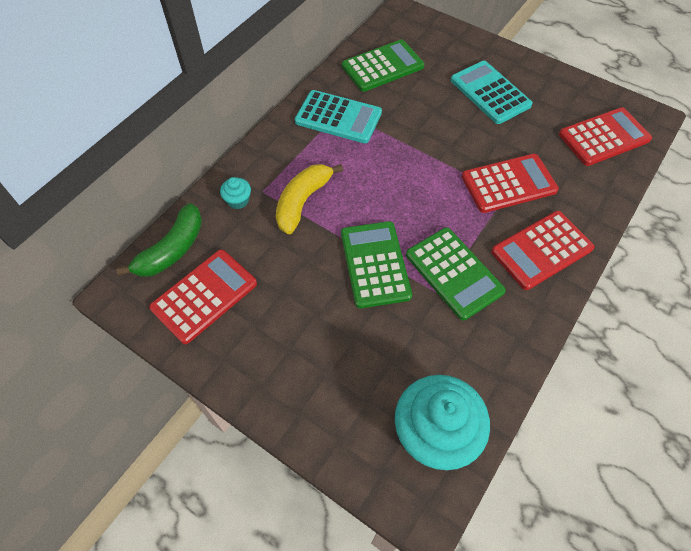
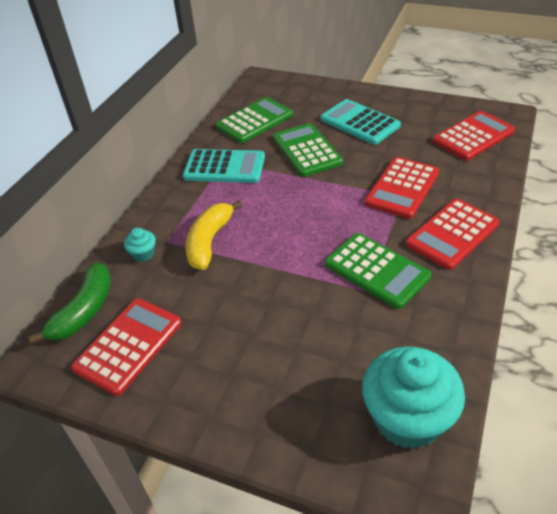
camera: 10 degrees left, 15 degrees down
(375, 264) = (297, 279): green calculator -> green calculator (307, 150)
(508, 184) = (402, 188): red calculator -> red calculator turned 150 degrees clockwise

